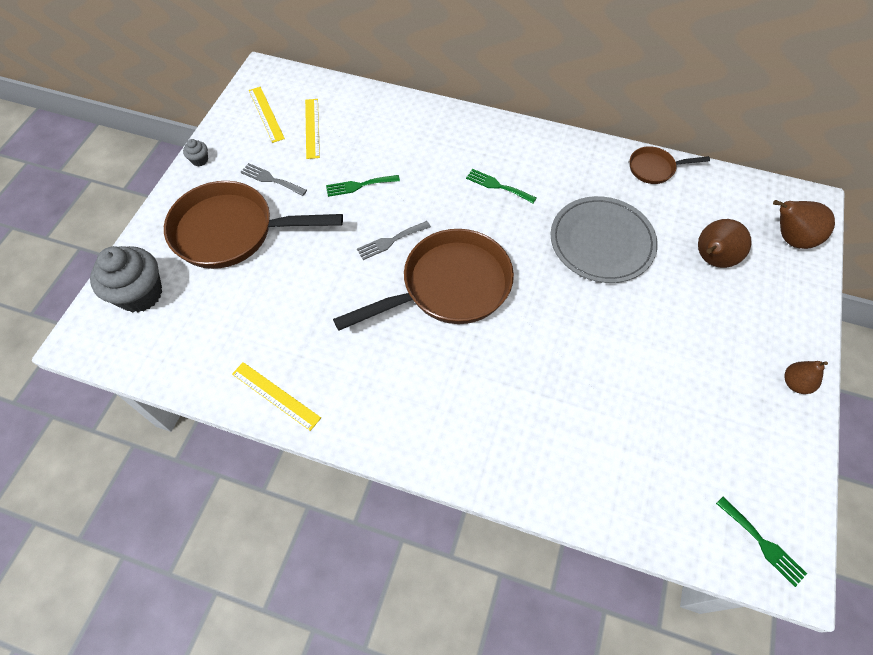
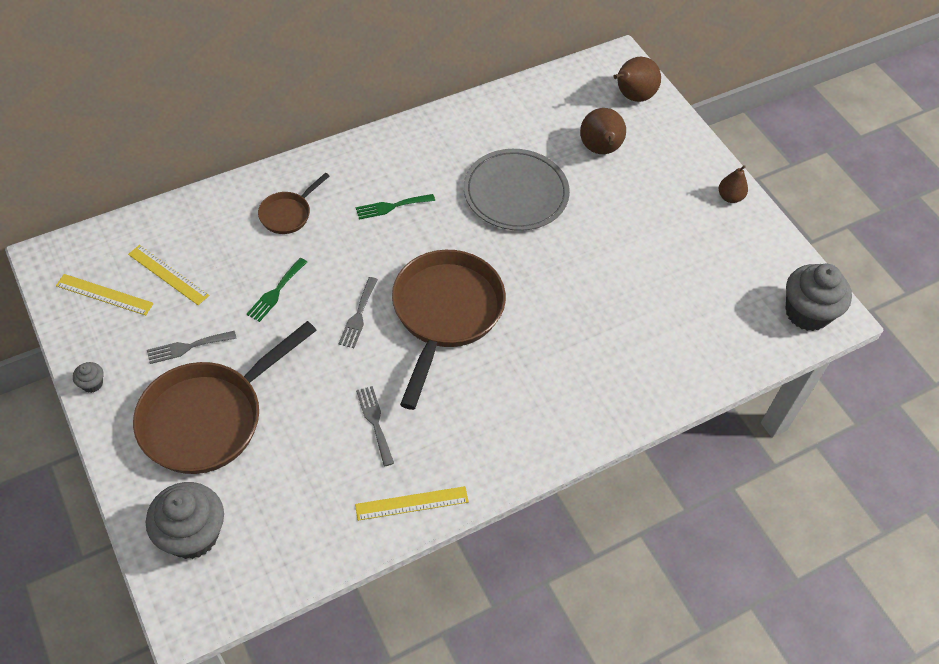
camera: 50 degrees left, 5 degrees down
(318, 319) = (375, 422): none -> grey fork
(654, 168) = (492, 107): brown pan -> brown pan (288, 214)
(762, 543) = (807, 313): green fork -> grey cupcake

